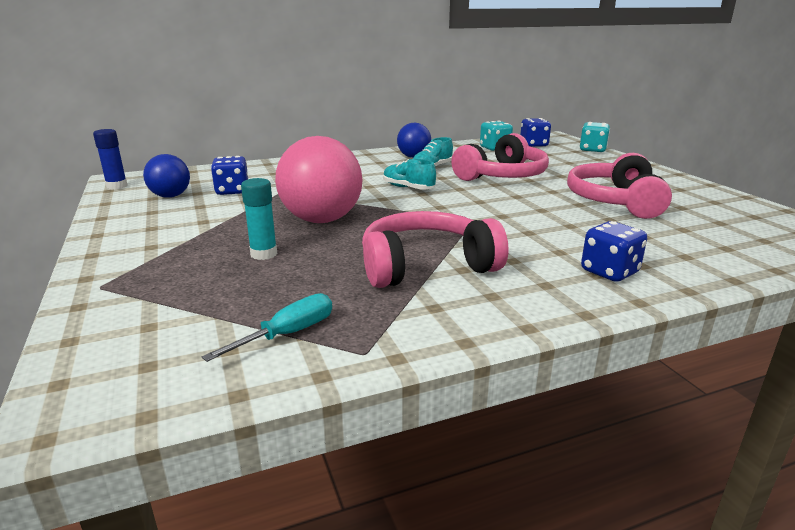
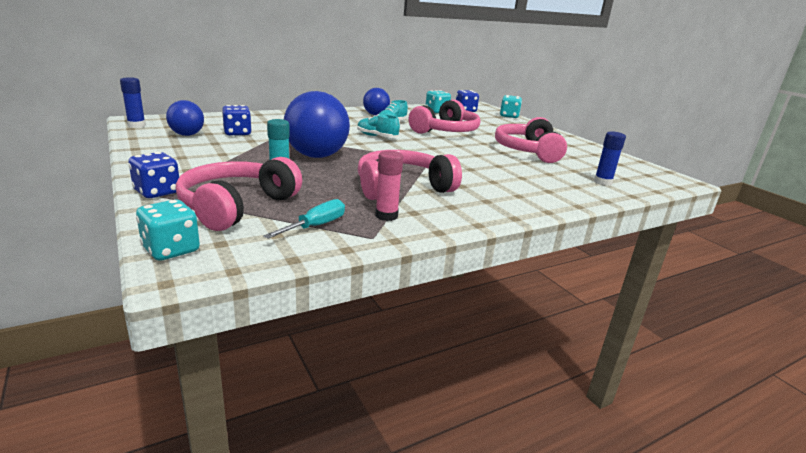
camera: 10 degrees left, 0 degrees up
(76, 378) = (171, 250): none -> turquoise dice
(191, 302) = (236, 206): none -> pink headphones
(321, 220) = (316, 156): pink ball -> blue ball
(393, 314) = (386, 216): none -> pink glue stick
(609, 272) = (527, 194): blue dice -> blue dice (157, 192)
(728, 248) = (602, 182): none -> blue glue stick

